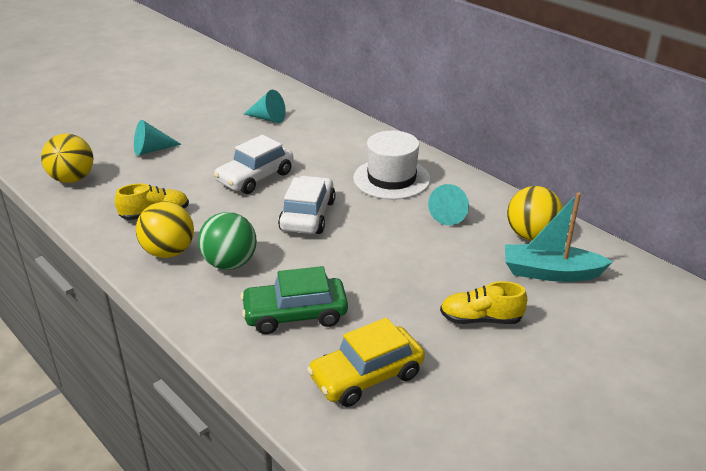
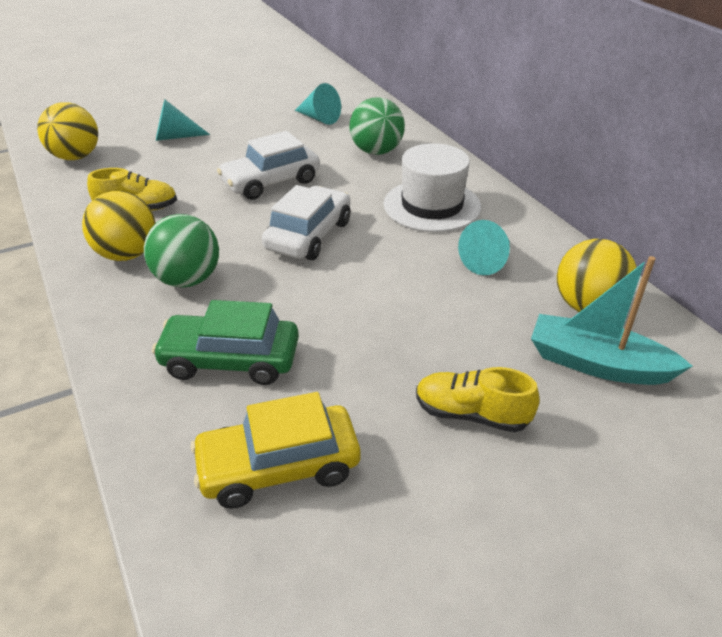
camera: 15 degrees right, 5 degrees up
(329, 141) = (376, 151): none -> green ball

